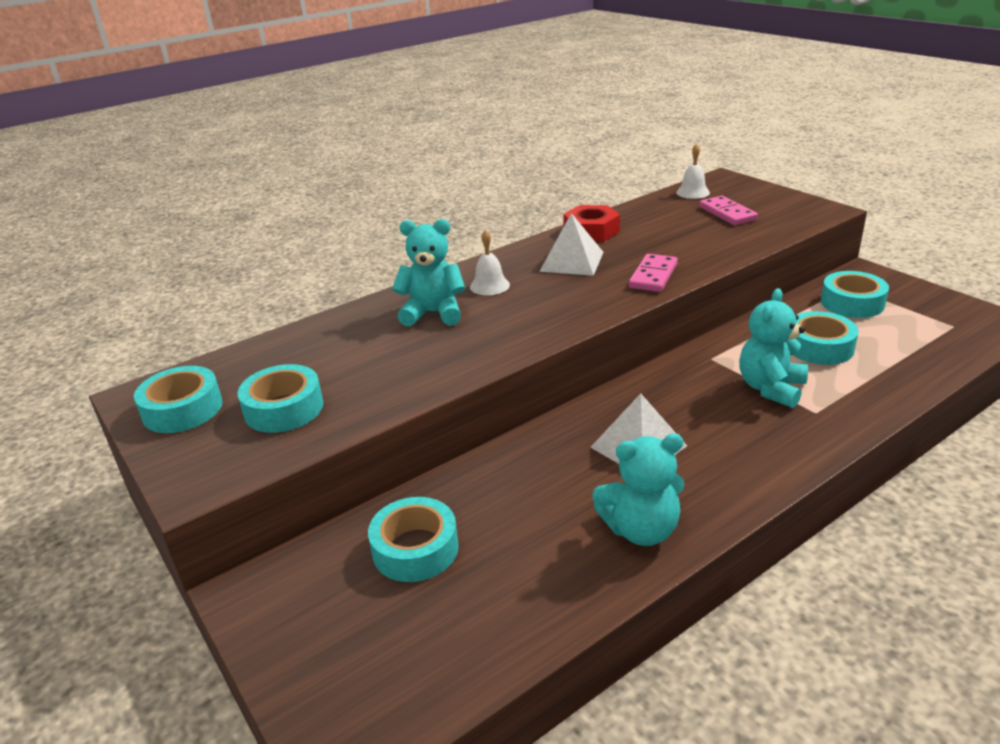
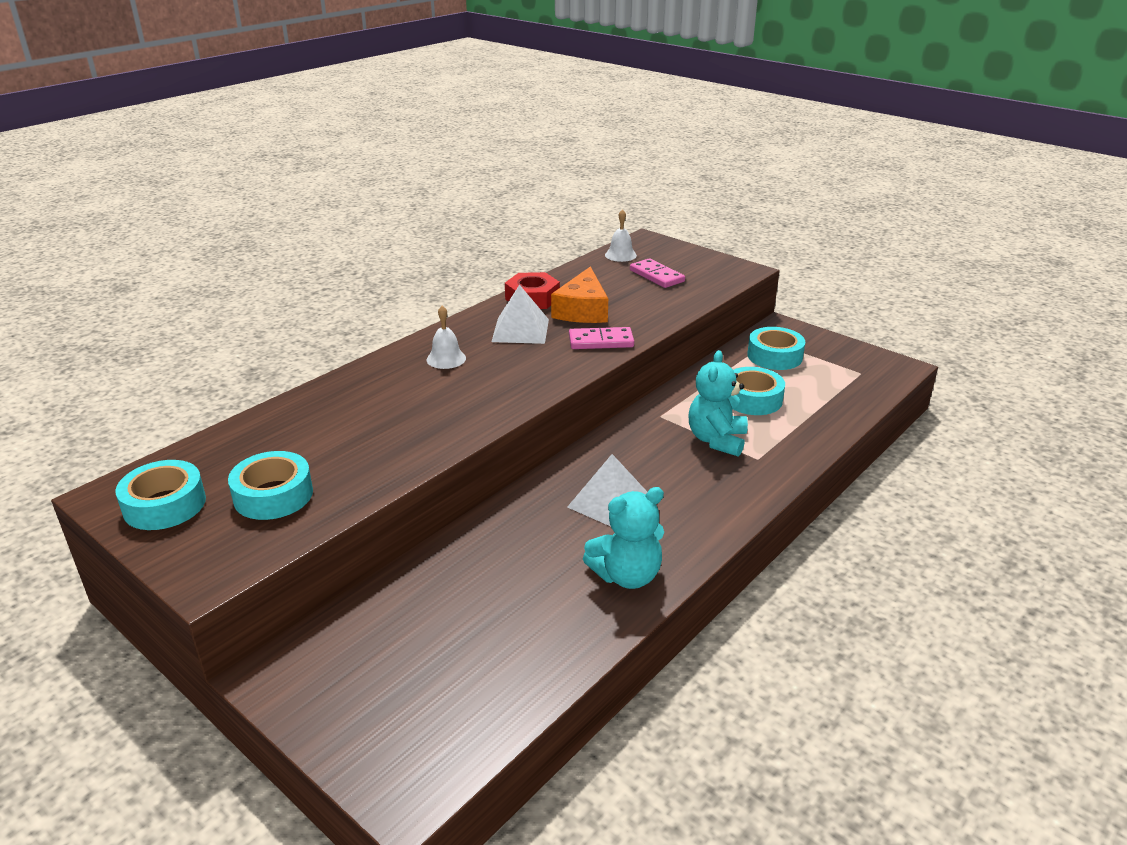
camera: 15 degrees left, 0 degrees up
(415, 549) = (425, 615): turquoise tape -> none
(433, 313) = (397, 390): turquoise teddy bear -> none
(641, 244) = (582, 310): none -> orange cheese
(653, 276) = (601, 341): pink domino -> pink domino turned 75 degrees clockwise

